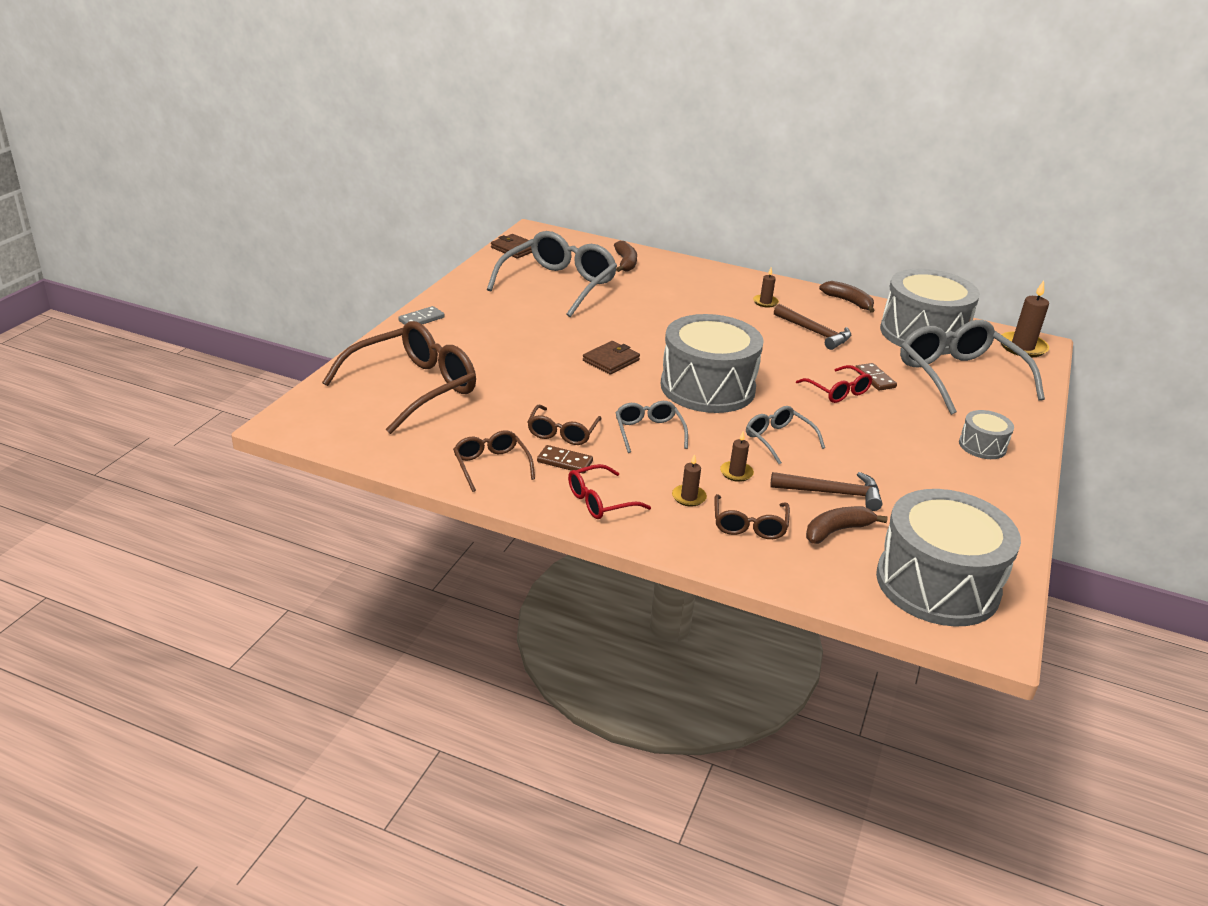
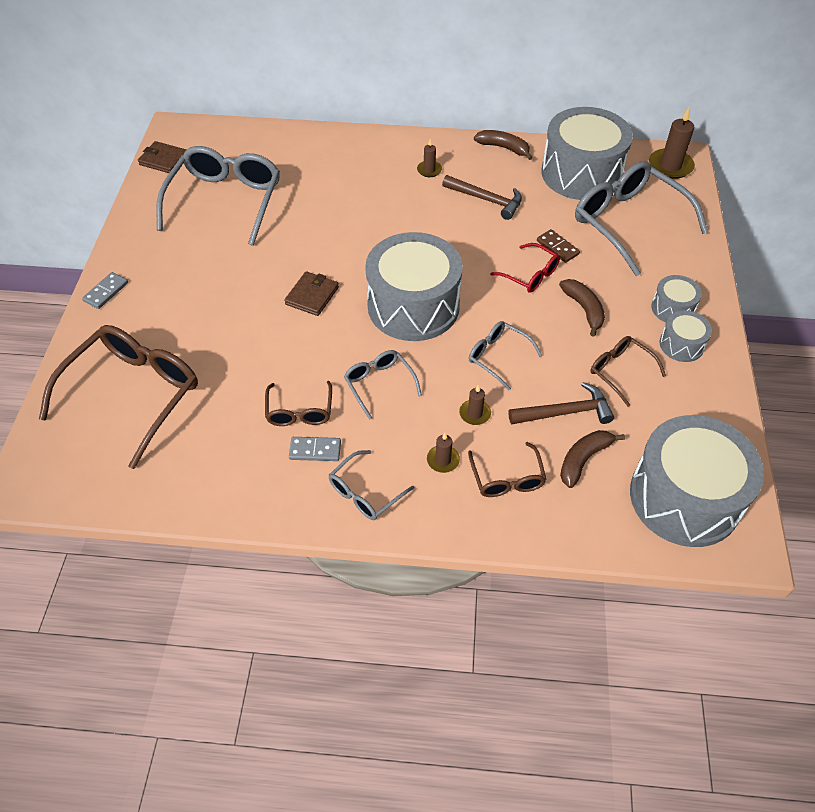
camera: 15 degrees left, 20 degrees up
(491, 466) = (248, 479): brown glasses -> brown glasses (620, 372)
(565, 461) = (315, 450): brown domino -> grey domino
(600, 501) = (365, 492): red glasses -> grey glasses
(625, 263) = (280, 150): brown banana -> brown banana (584, 309)
(981, 473) = (681, 345): none -> grey drum

